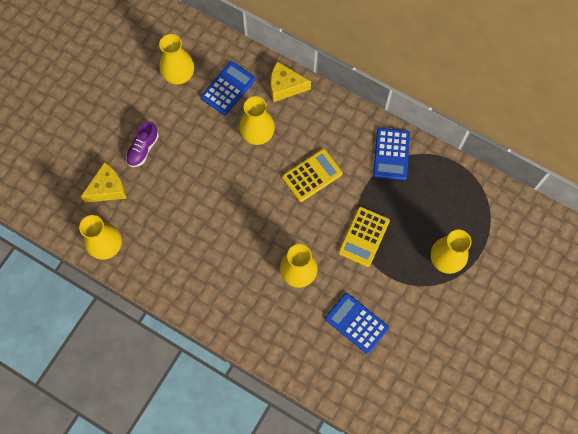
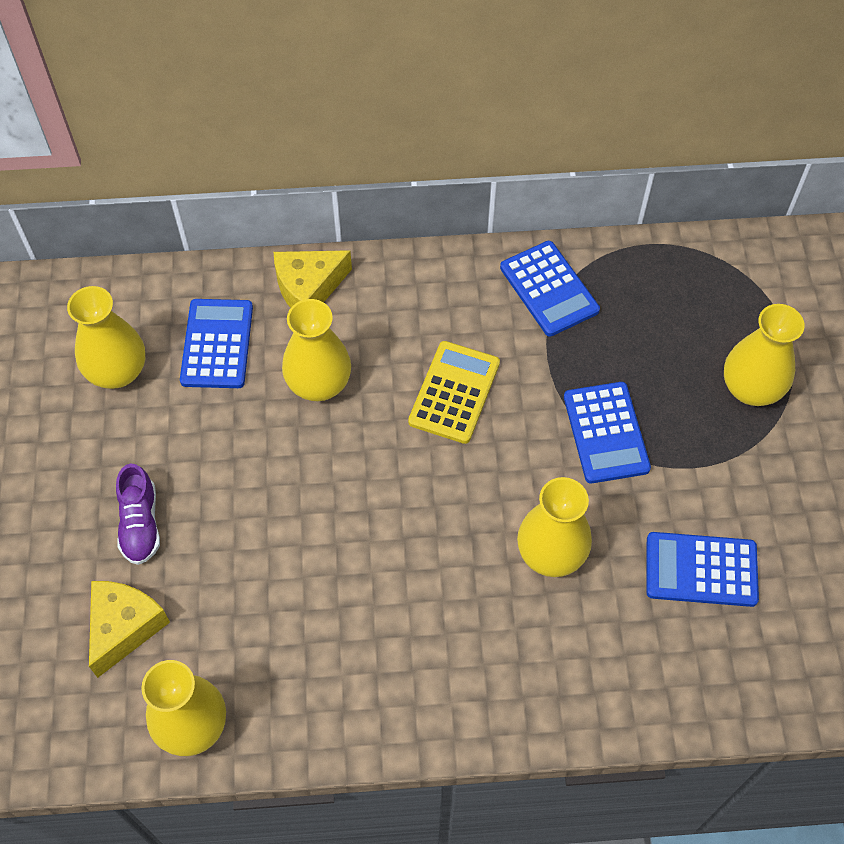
camera: 35 degrees left, 10 degrees down
(364, 236) = (606, 433): yellow calculator -> blue calculator

